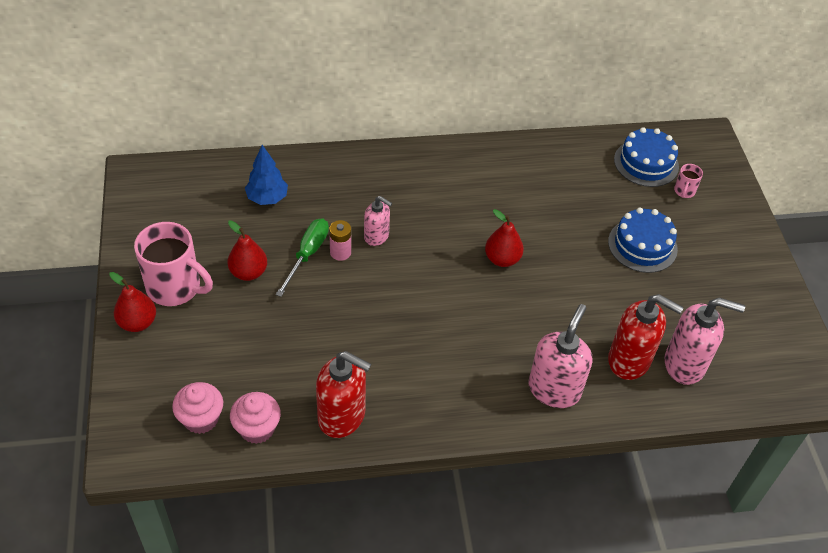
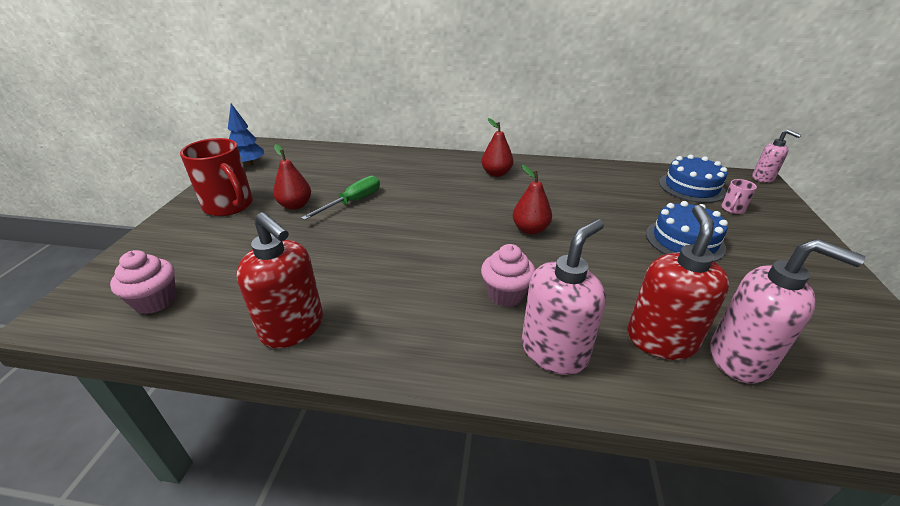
camera: 20 degrees right, 15 degrees down
(138, 323) = (178, 222): red pear -> red pear (496, 173)
(175, 287) = (229, 206): pink mug -> red mug
(257, 428) = (199, 321): pink cupcake -> pink cupcake (506, 294)
(267, 198) = (346, 168): blue tree -> blue tree (249, 164)
(340, 252) = (381, 204): pink battery -> none
(376, 236) = (419, 199): pink soap dispenser -> pink soap dispenser (763, 178)
(629, 360) = (660, 340): red soap dispenser -> red soap dispenser turned 120 degrees counterclockwise

